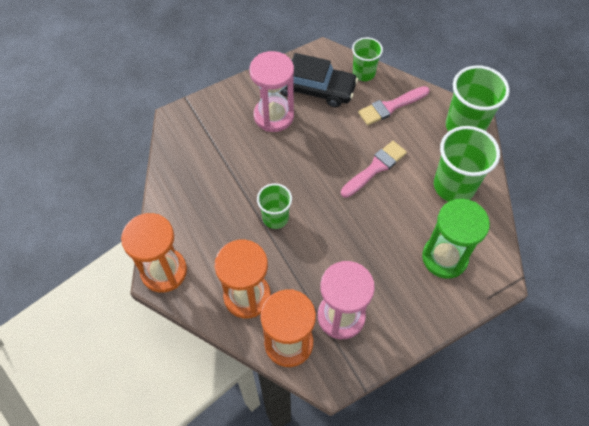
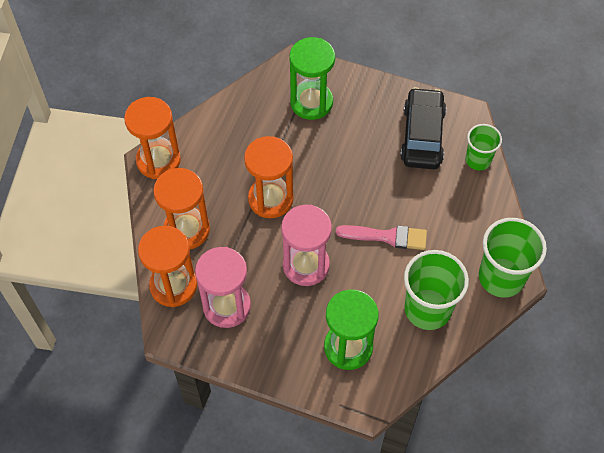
camera: 50 degrees right, 0 degrees up
(219, 132) = (311, 102): none -> green hourglass
(273, 116) = (364, 127): pink hourglass -> pink hourglass (306, 265)
(275, 218) = (270, 199): green cup -> orange hourglass
(314, 88) = (422, 135): black car -> black car turned 150 degrees counterclockwise
(391, 106) = (463, 205): pink brush -> none

